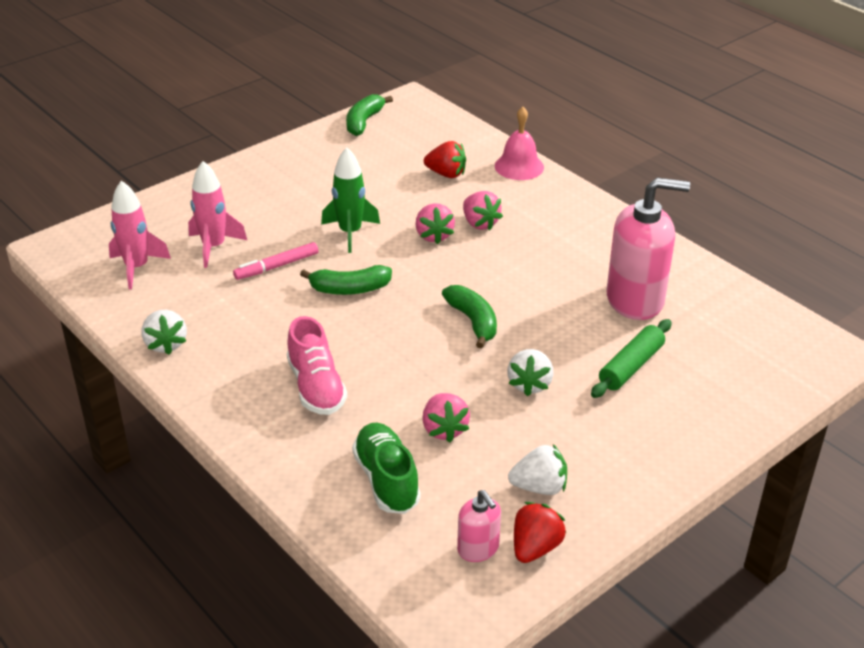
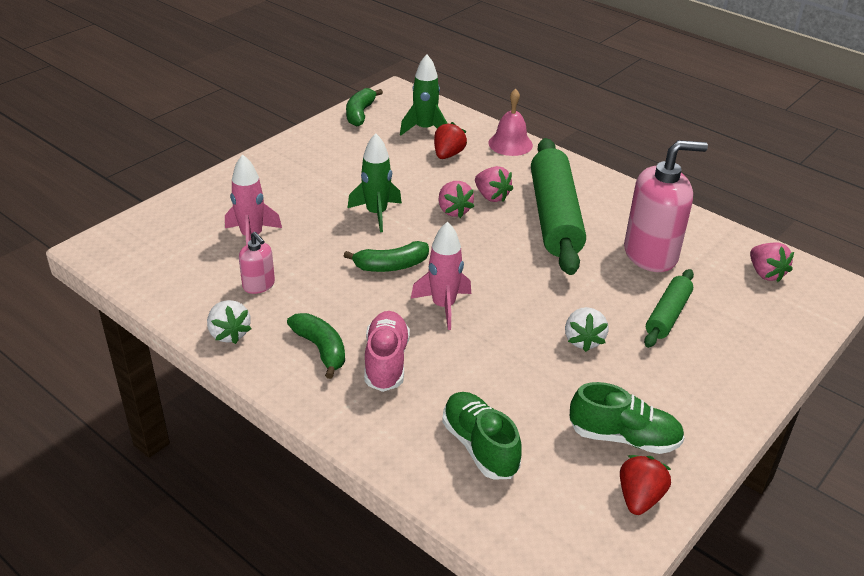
camera: 10 degrees left, 0 degrees up
(137, 268) = (182, 262): pink rocket -> pink rocket (443, 306)
(277, 266) = (316, 250): pink marker -> none
(316, 387) = (386, 362): pink shoe -> pink shoe turned 150 degrees counterclockwise
(429, 144) = (425, 129): none -> green rocket
(444, 429) = (519, 391): pink strawberry -> pink strawberry (765, 273)
(446, 174) = (448, 155): red strawberry -> red strawberry turned 75 degrees counterclockwise
(473, 321) = (513, 286): green banana -> green banana (321, 349)
(478, 549) = (587, 505): pink soap dispenser -> pink soap dispenser (259, 285)
(539, 487) = (624, 438): white strawberry -> green shoe
(542, 251) = (554, 217): none -> green rolling pin

